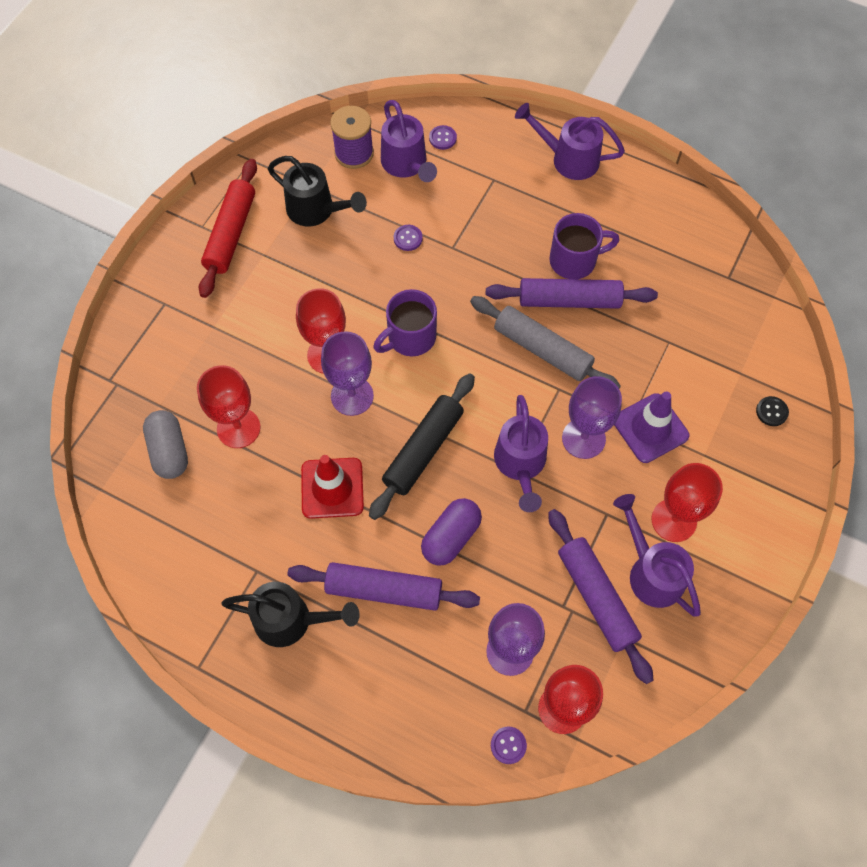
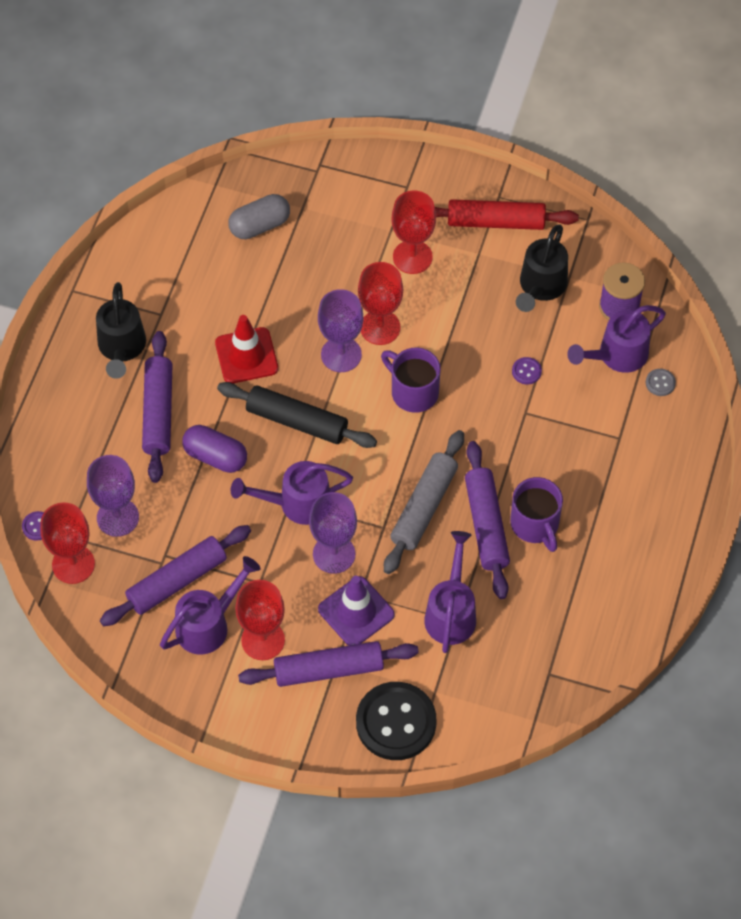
camera: 80 degrees right, 5 degrees down
(238, 428) = (291, 272): red goblet -> red goblet (412, 257)
(442, 138) = (660, 383): purple button -> grey button
(568, 159) = (665, 505): purple watering can -> purple watering can (451, 612)
(711, 463) = (328, 669): none -> purple rolling pin
(771, 412) = (396, 722): black button -> black button, size x2.50

